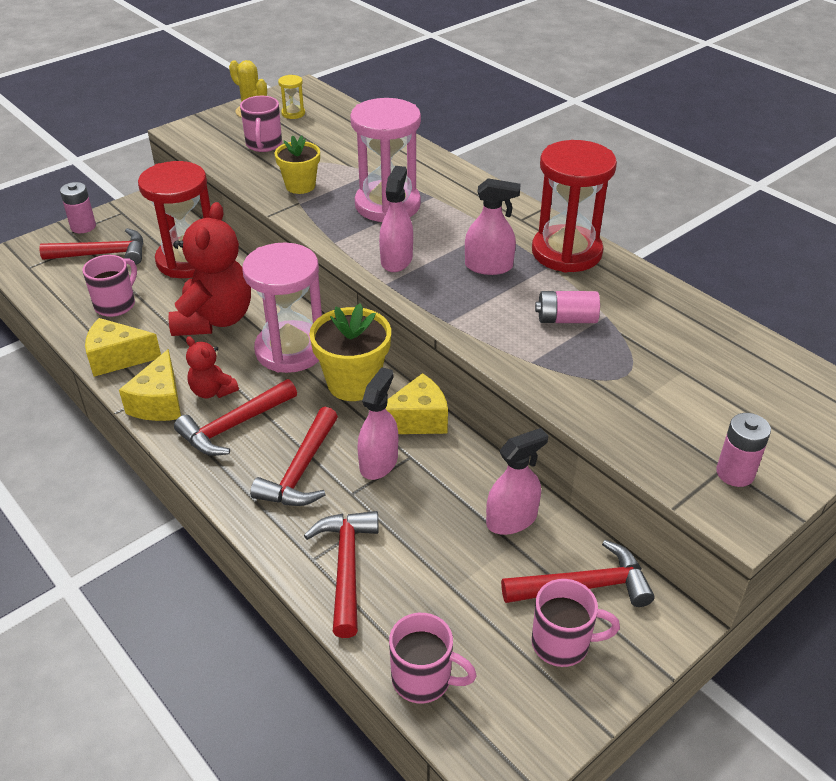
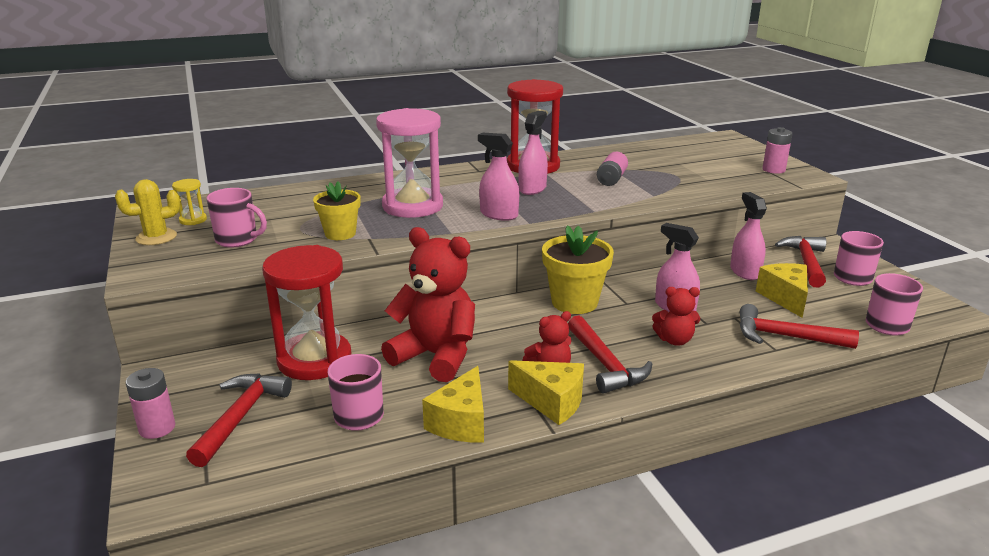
camera: 70 degrees left, 15 degrees down
(290, 350) = (512, 323): pink hourglass -> none
(301, 471) = (674, 340): red hammer -> red teddy bear
(416, 420) = (632, 285): yellow cheese -> yellow cheese (785, 298)

